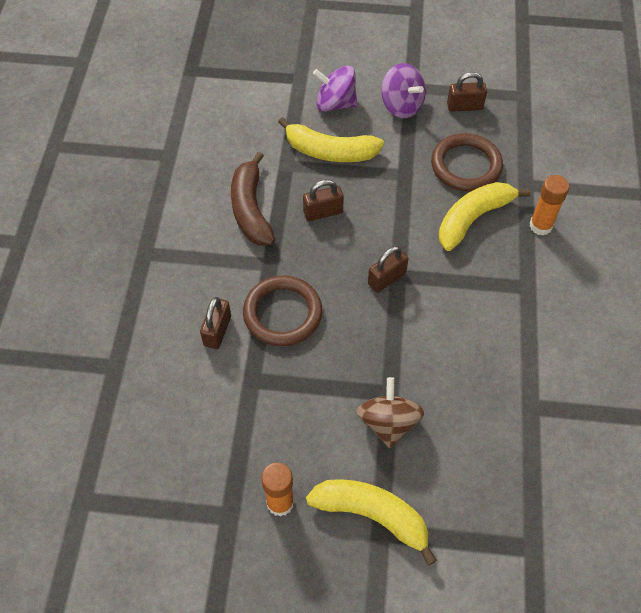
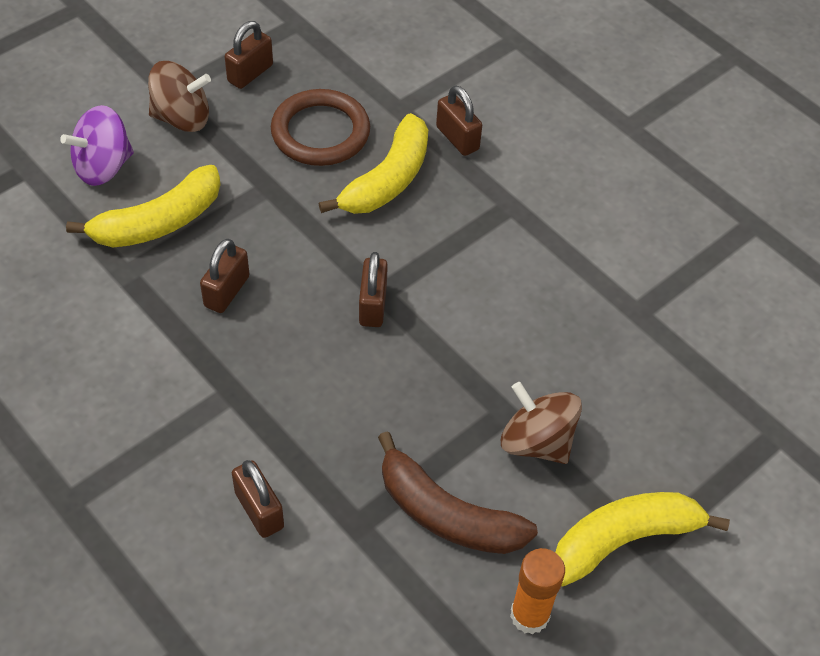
camera: 50 degrees left, 5 degrees down
(251, 209) = (140, 352): brown banana -> brown banana (447, 514)
(282, 313) = (308, 430): brown ring -> none
(401, 105) = (182, 118): purple spinning top -> brown spinning top
(473, 219) = (388, 179): yellow banana -> yellow banana turned 150 degrees counterclockwise
(540, 226) = (457, 138): orange glue stick -> brown padlock

